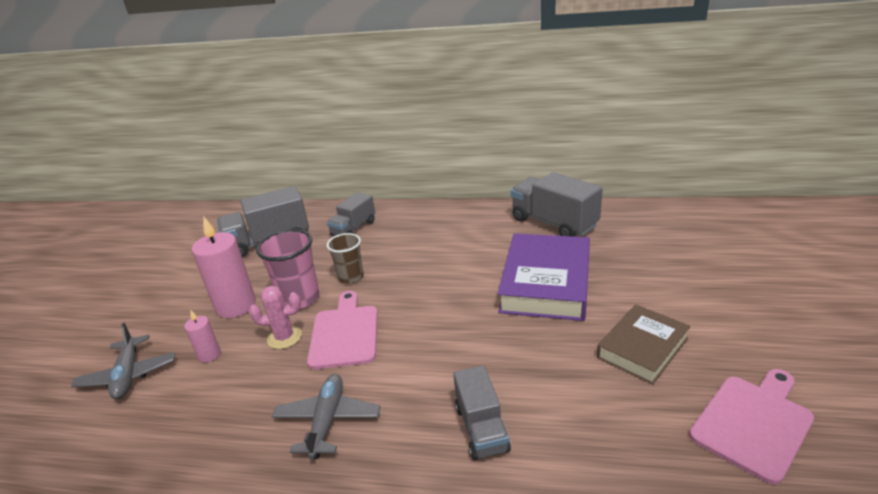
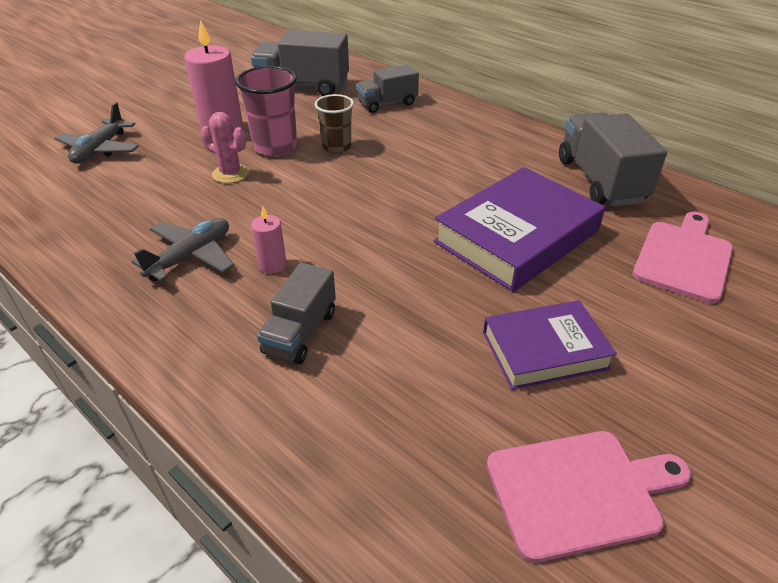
camera: 30 degrees right, 10 degrees up
(209, 354) = (165, 161): pink candle -> pink candle (272, 265)
(344, 333) = (279, 193): pink cutting board -> pink cutting board (683, 258)
(642, 348) = (544, 350): brown book -> purple book

